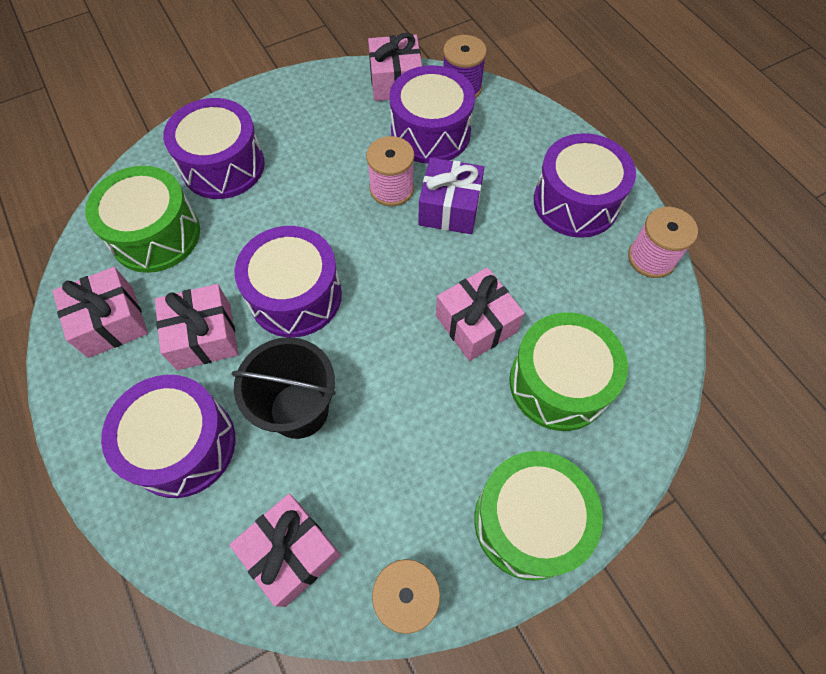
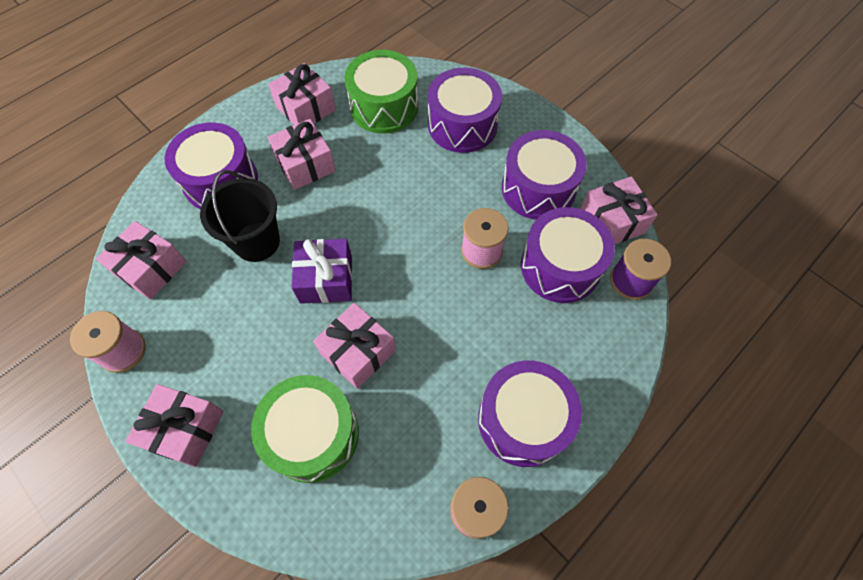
camera: 75 degrees right, 0 degrees up
(295, 296) = (353, 210): purple drum -> purple drum (538, 188)
(449, 208) = (476, 303): purple gift -> purple gift (326, 279)
(528, 521) = (185, 429): green drum -> pink gift

